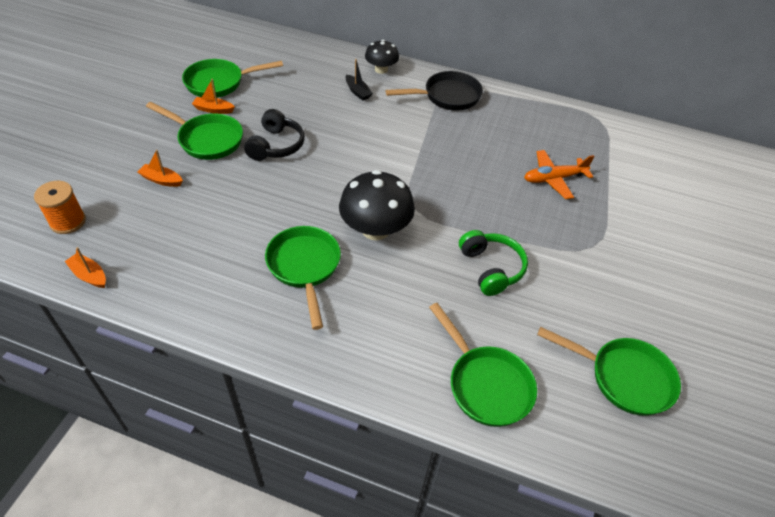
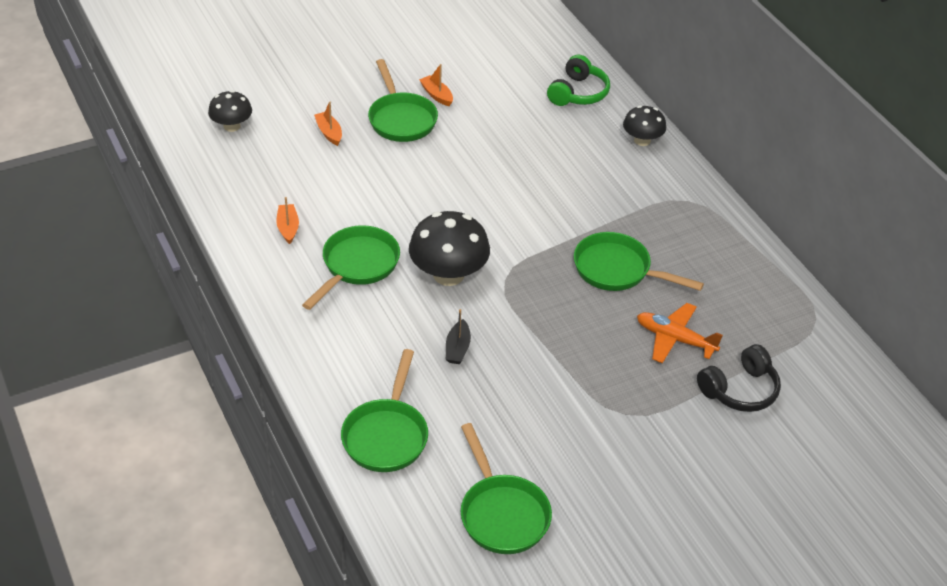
camera: 45 degrees right, 5 degrees down
(68, 222) = (232, 126): orange spool -> black mushroom
(89, 275) = (206, 174): orange boat -> orange boat (288, 228)
(219, 83) = (470, 73): green pan -> green pan (617, 270)
(276, 145) = (452, 156): black headphones -> black headphones (740, 390)
(357, 92) = (589, 149): black boat -> black boat (457, 348)
(447, 96) = (676, 203): black pan -> none
(491, 268) = (505, 366): green headphones -> green headphones (578, 93)

